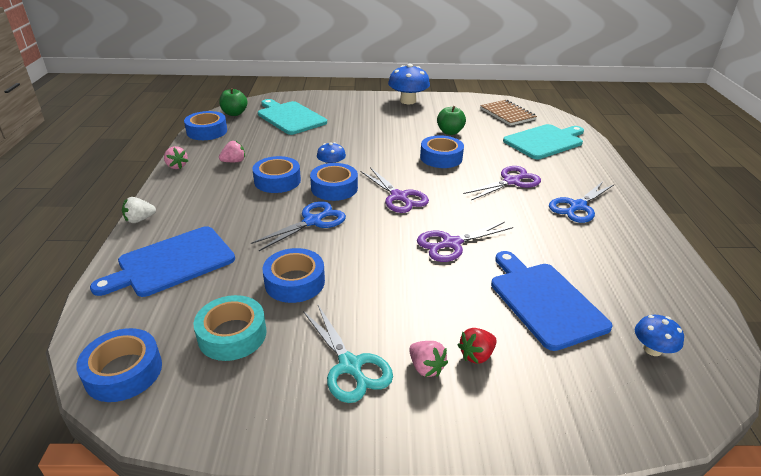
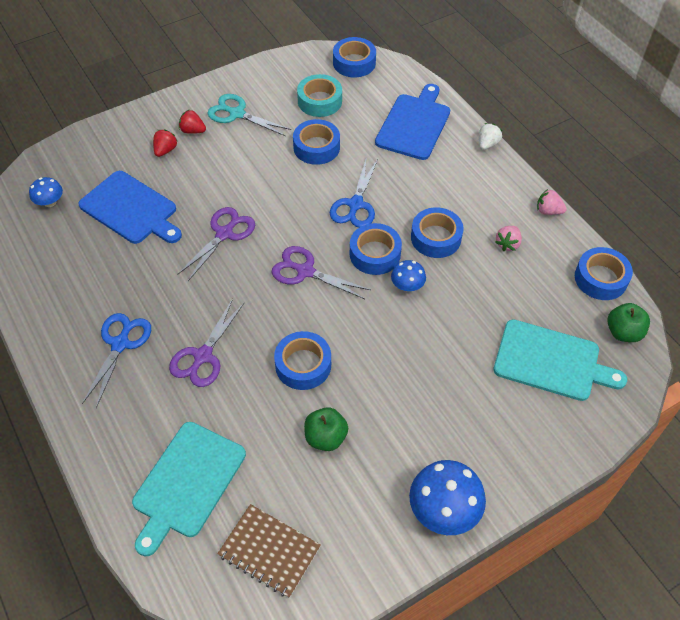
camera: 150 degrees right, 20 degrees up
(426, 367) = (193, 131): pink strawberry -> red strawberry

